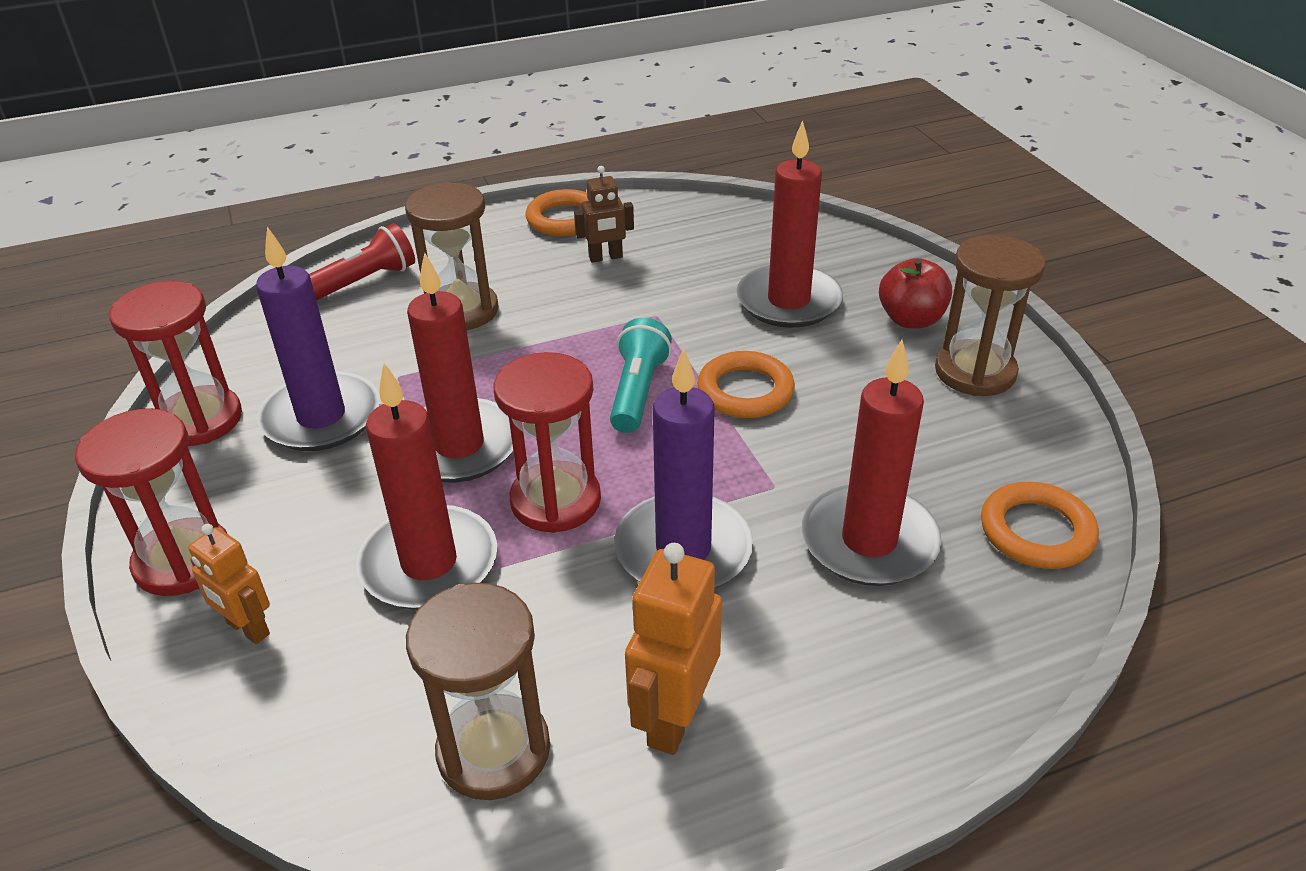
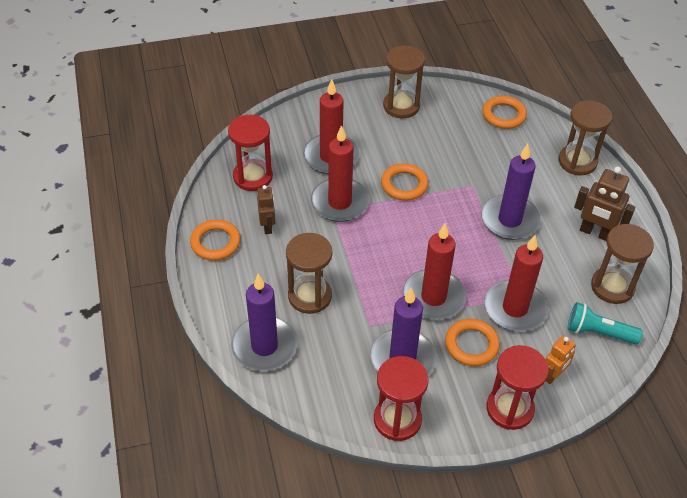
camera: 85 degrees left, 10 degrees up
(342, 502) = (471, 345): none -> orange ring
(366, 281) = (264, 346): red flashlight -> purple candle
(555, 500) = (476, 261): red hourglass -> red hourglass (253, 177)
(638, 392) = (399, 224): turquoise flashlight -> turquoise flashlight (598, 332)
(674, 718) = (595, 233): orange robot -> brown robot
(869, 541) = (507, 163): red candle -> red candle (339, 202)
(911, 319) = (356, 117): red apple -> none
(929, 683) = (577, 162): none -> brown hourglass

